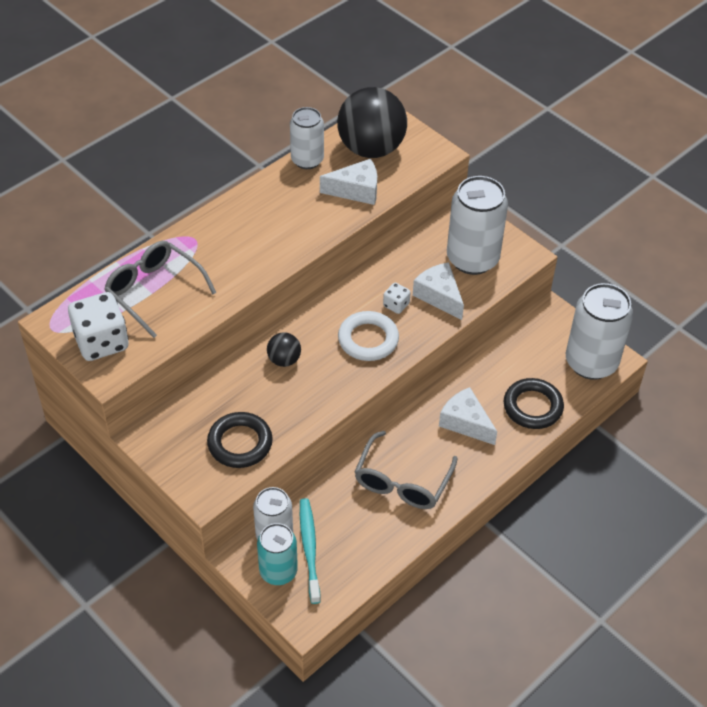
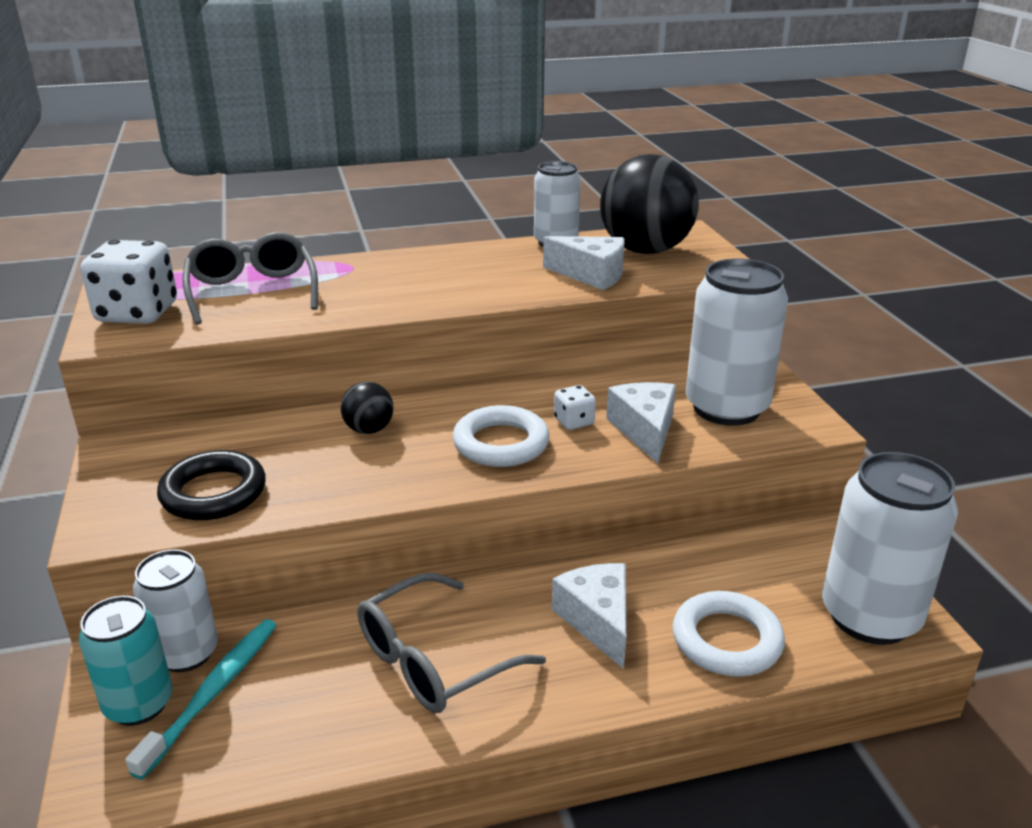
camera: 30 degrees right, 20 degrees down
(532, 407) = (726, 640): black ring -> white ring

